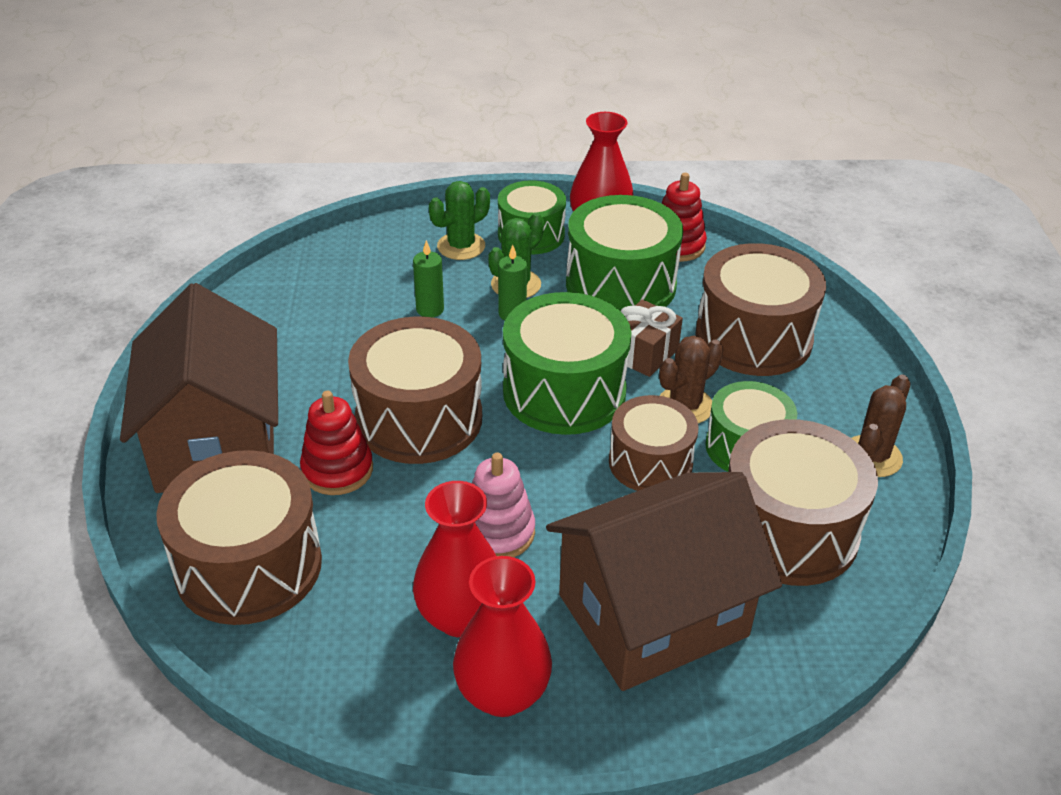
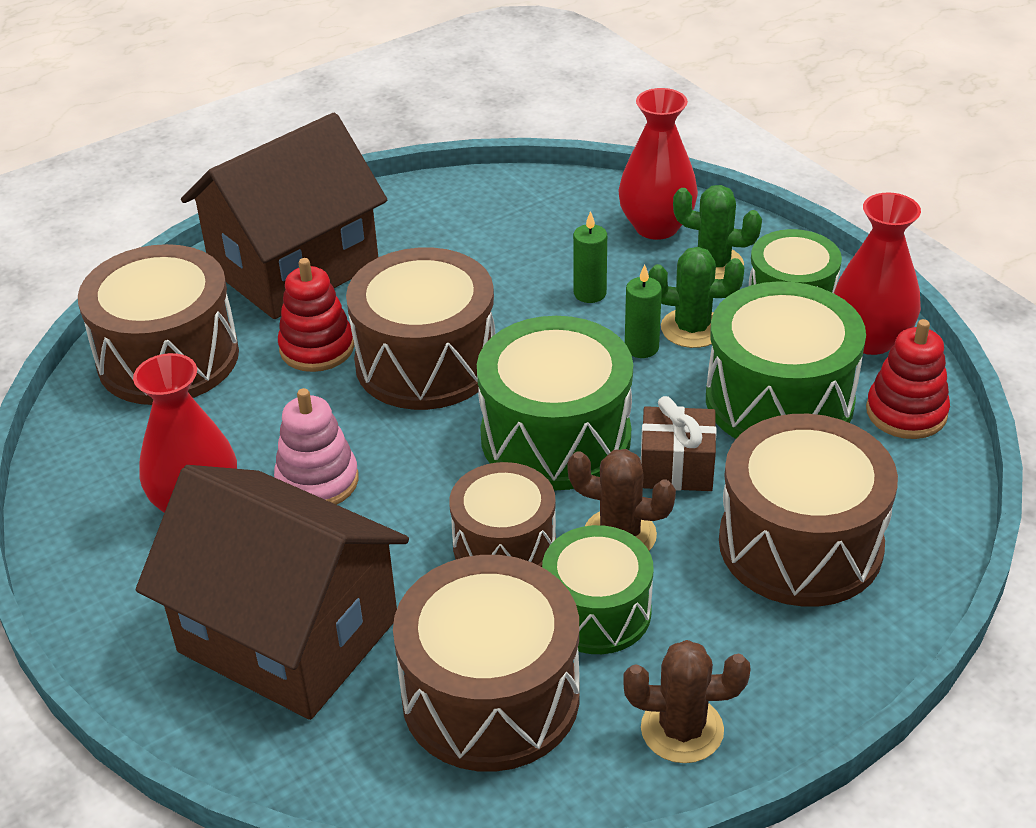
camera: 60 degrees right, 0 degrees up
(502, 693) = (126, 572): red vase -> red vase (656, 227)

